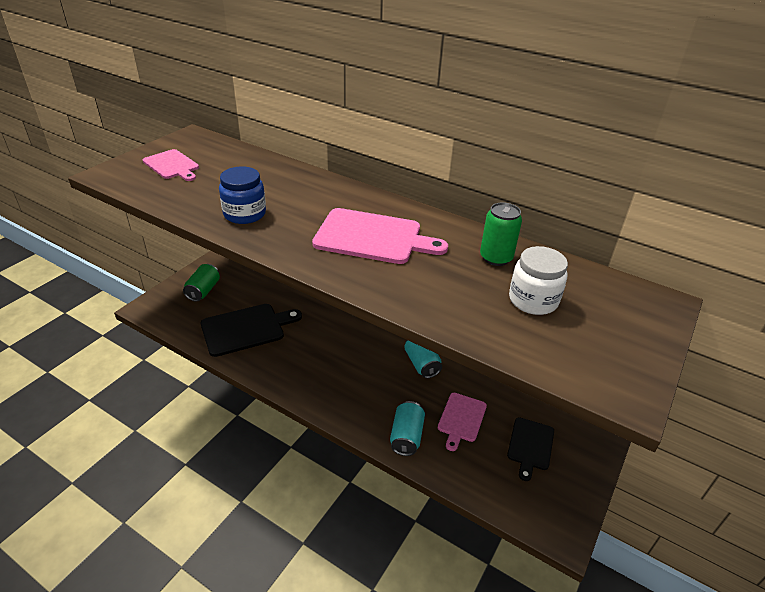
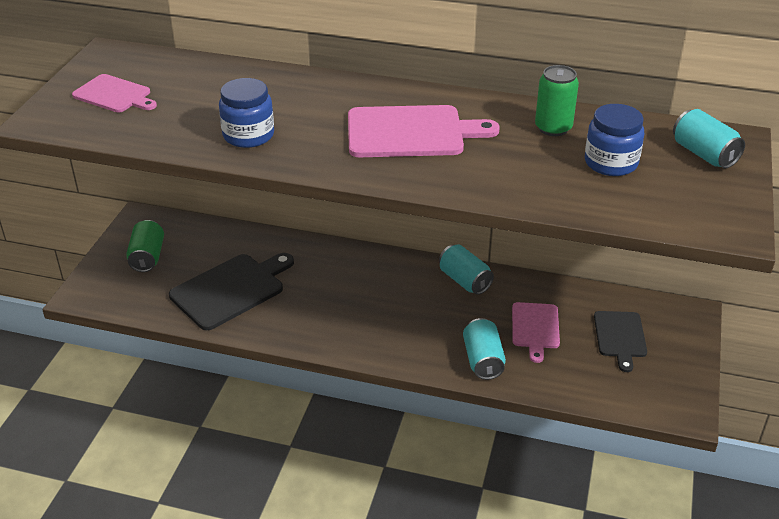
camera: 15 degrees left, 0 degrees up
(533, 300) = (610, 163): white jar -> blue jar
(626, 311) = (704, 154): none -> turquoise can

